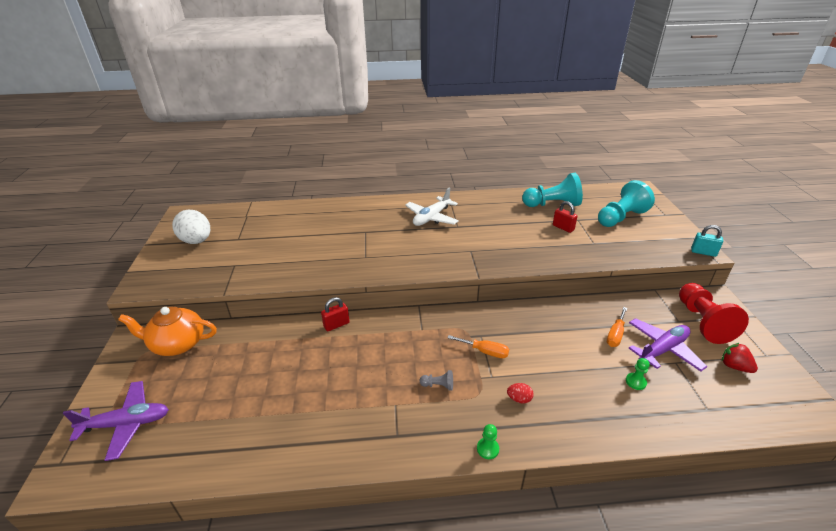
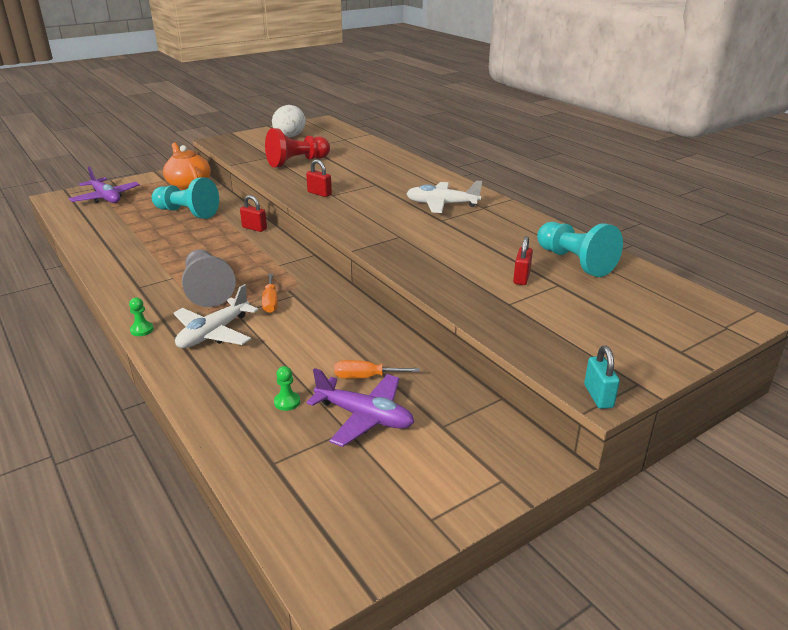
camera: 60 degrees right, 5 degrees down
(355, 262) = (319, 193): none -> red padlock
(438, 385) = (207, 290): grey pawn -> grey pawn, size x2.42
(519, 399) = (214, 333): red egg -> white plane
(621, 217) = (611, 315): turquoise pawn -> turquoise pawn (187, 213)
(702, 322) = (460, 448): red pawn -> red pawn (297, 162)
(734, 366) = (377, 485): red strawberry -> none

